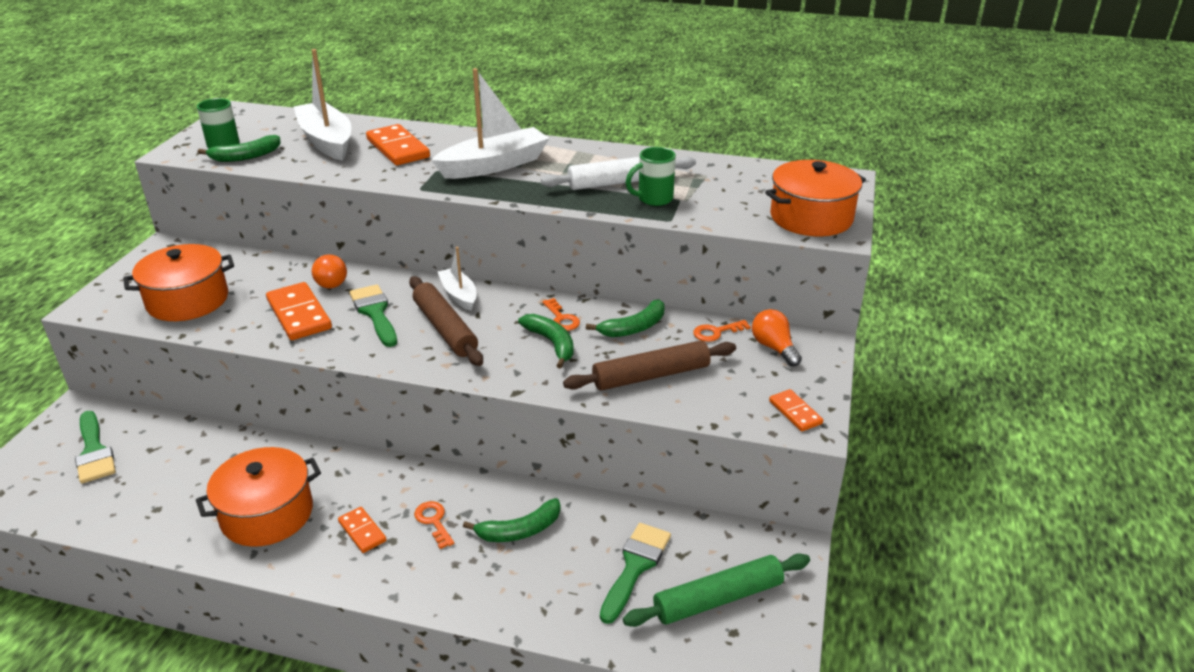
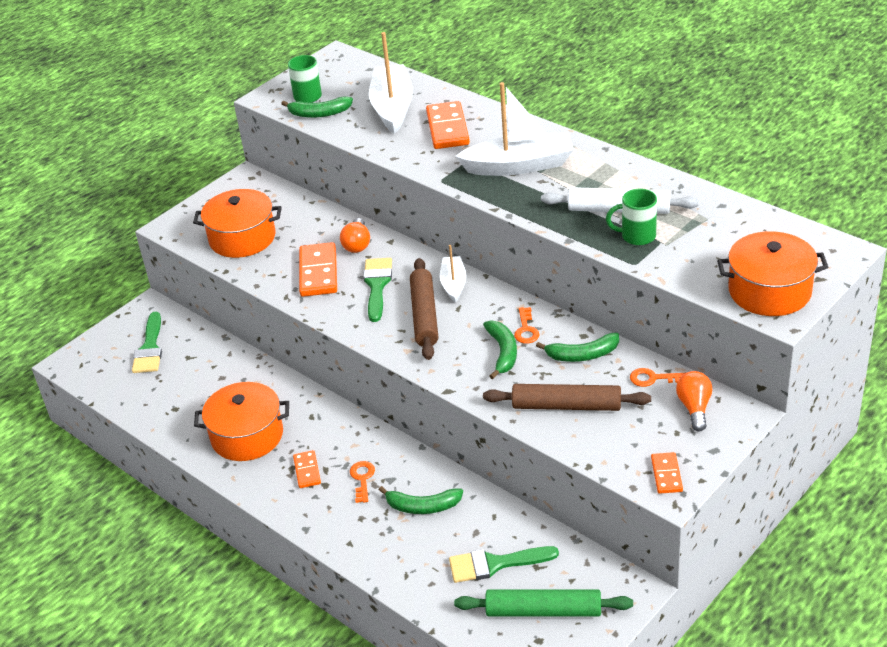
camera: 30 degrees right, 5 degrees up
(635, 566) = (495, 564): green brush -> green brush turned 150 degrees counterclockwise

